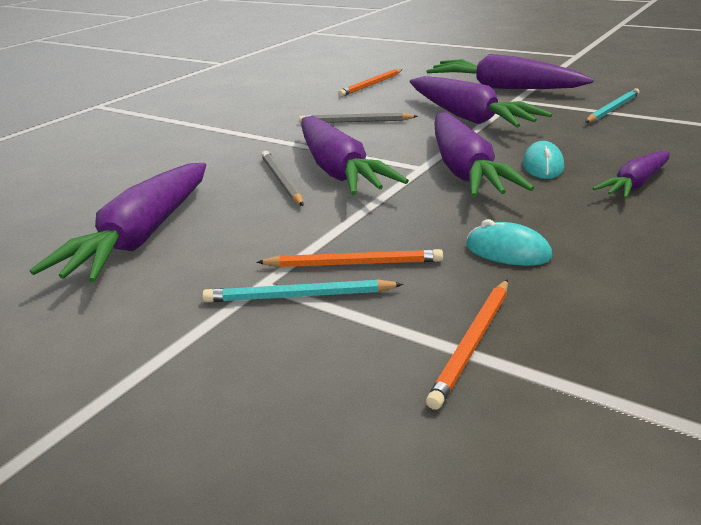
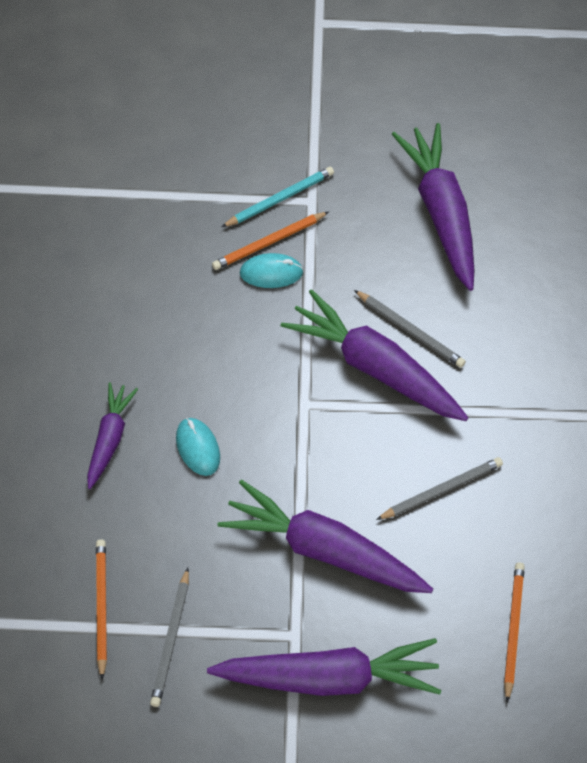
camera: 145 degrees right, 30 degrees up
(464, 170) = (263, 411): purple carrot -> none
(473, 343) = (159, 201): orange pencil -> orange pencil (101, 607)
(508, 251) = (175, 296): turquoise mouse -> turquoise mouse (271, 273)
(612, 109) = (171, 640): turquoise pencil -> grey pencil

